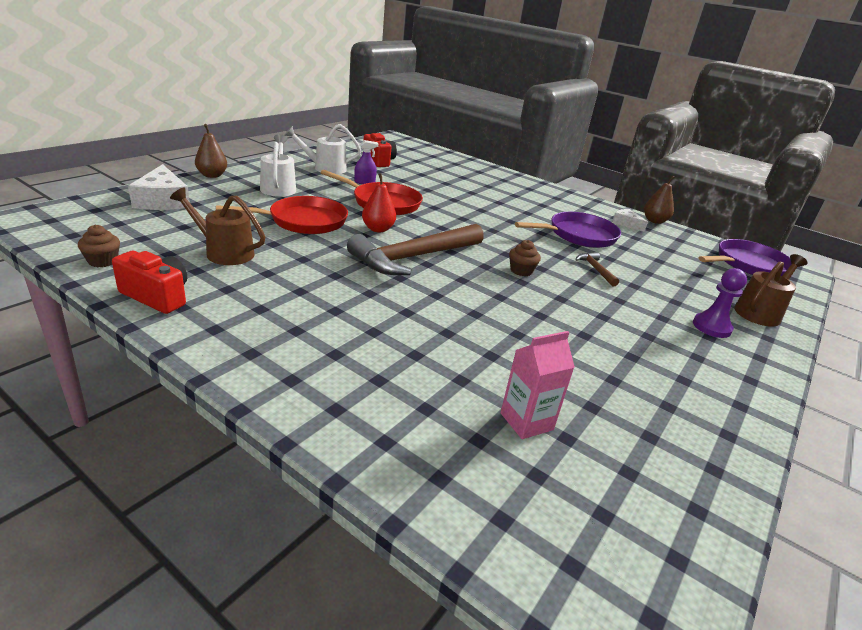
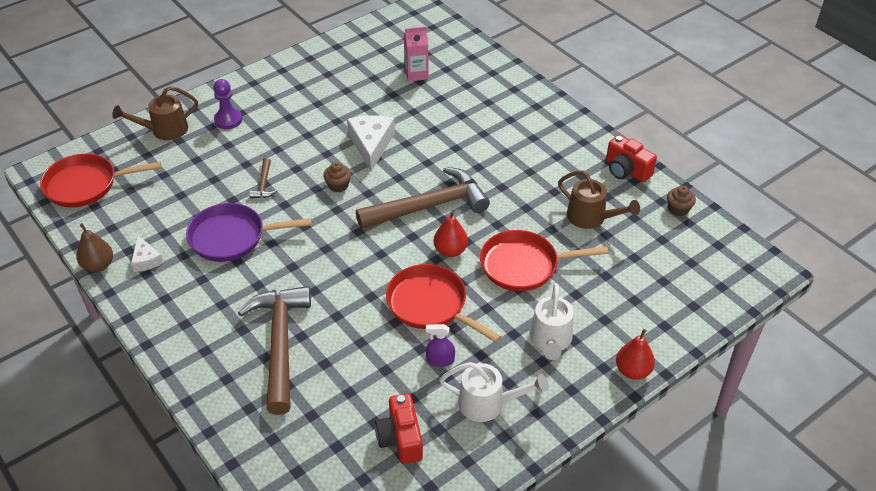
camera: 160 degrees left, 15 degrees up
(162, 200) = (668, 306): white cheese -> white cheese (371, 144)
(212, 175) = (632, 371): brown pear -> red pear
(483, 189) = (280, 344): none -> brown hammer
(748, 264) = (85, 185): purple pan -> red pan

